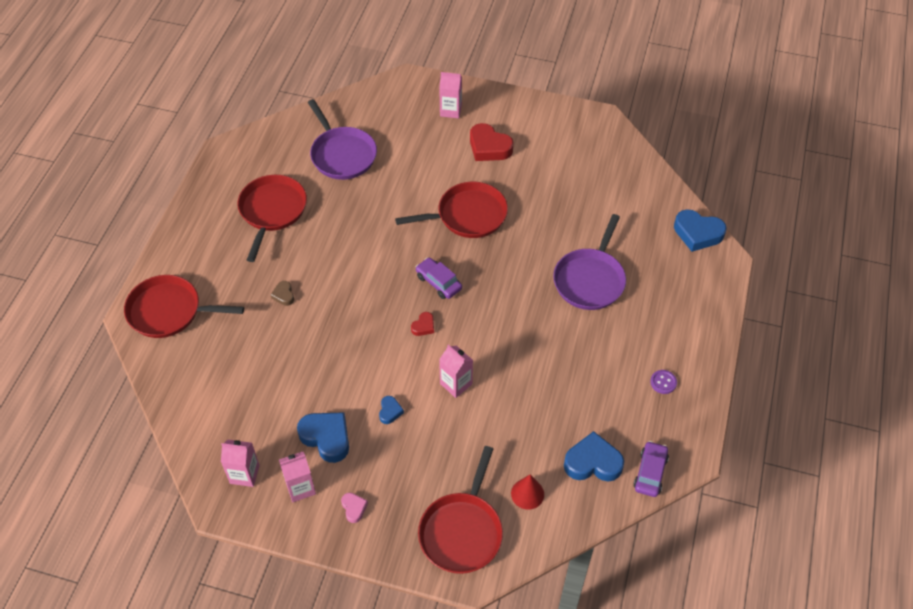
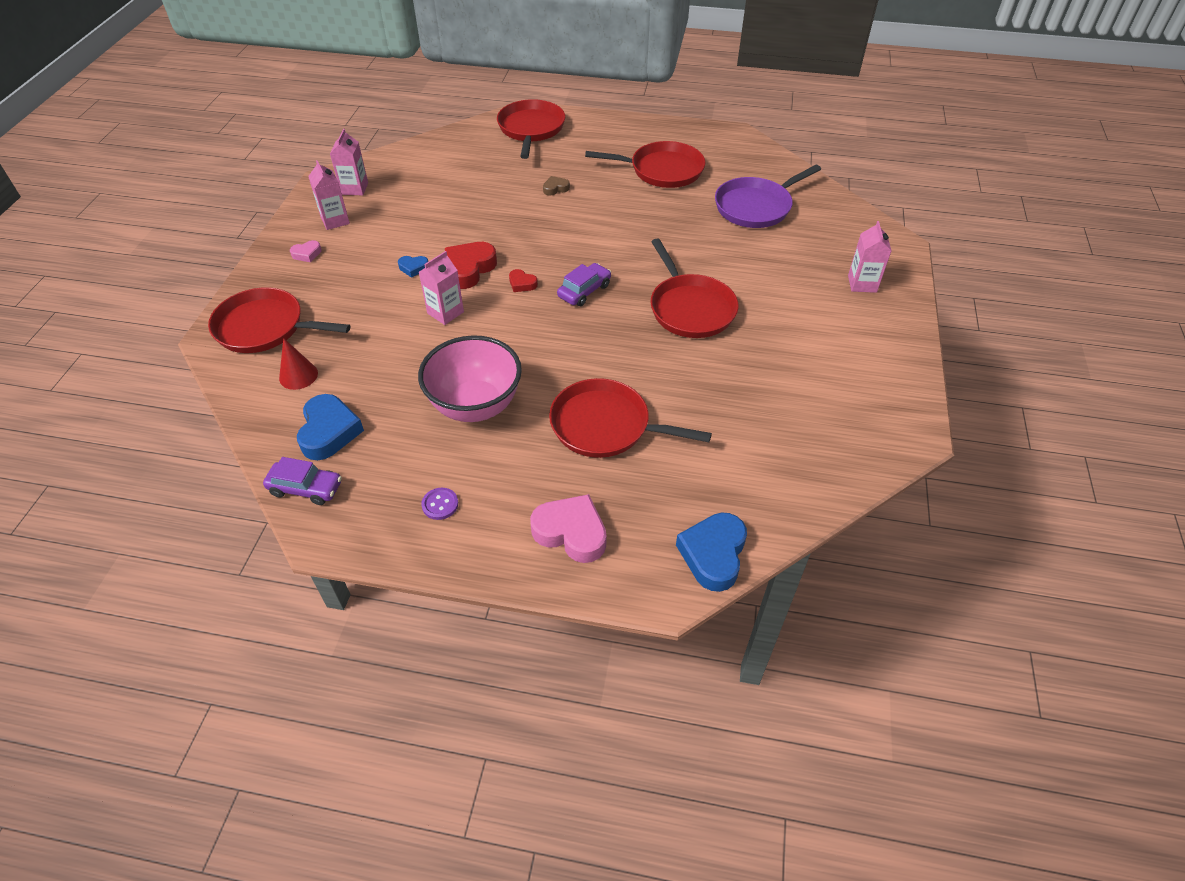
camera: 85 degrees right, 5 degrees down
(326, 438) = (387, 230): blue heart -> none
(489, 147) = (810, 321): red heart -> red heart (469, 269)
(567, 361) = (475, 406): none -> pink bowl
(590, 280) = (605, 426): purple pan -> red pan
(684, 306) = (571, 532): none -> pink heart

